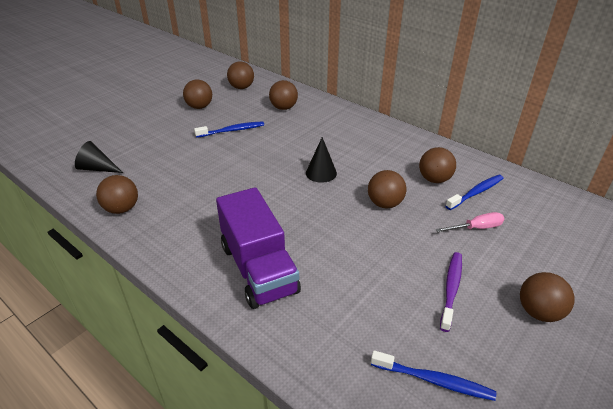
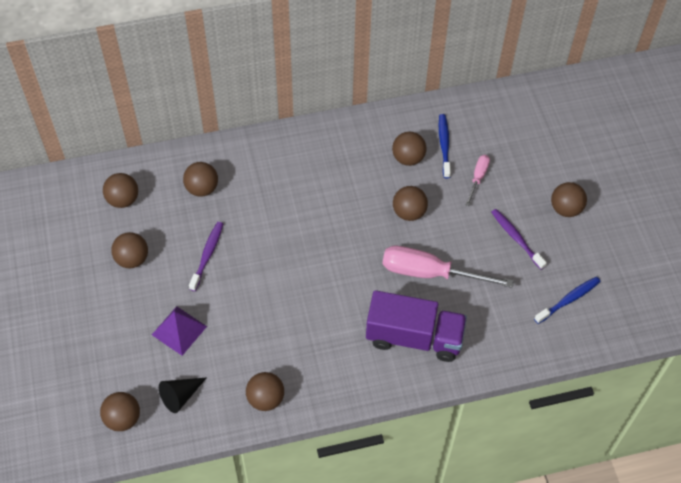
camera: 55 degrees left, 20 degrees up
(62, 153) = (123, 418): none -> brown ball
(156, 145) = (179, 330): none -> purple pyramid
(232, 130) = (207, 255): blue toothbrush -> purple toothbrush
(321, 173) = (335, 227): black cone -> none
(339, 246) = (430, 273): none -> pink screwdriver

